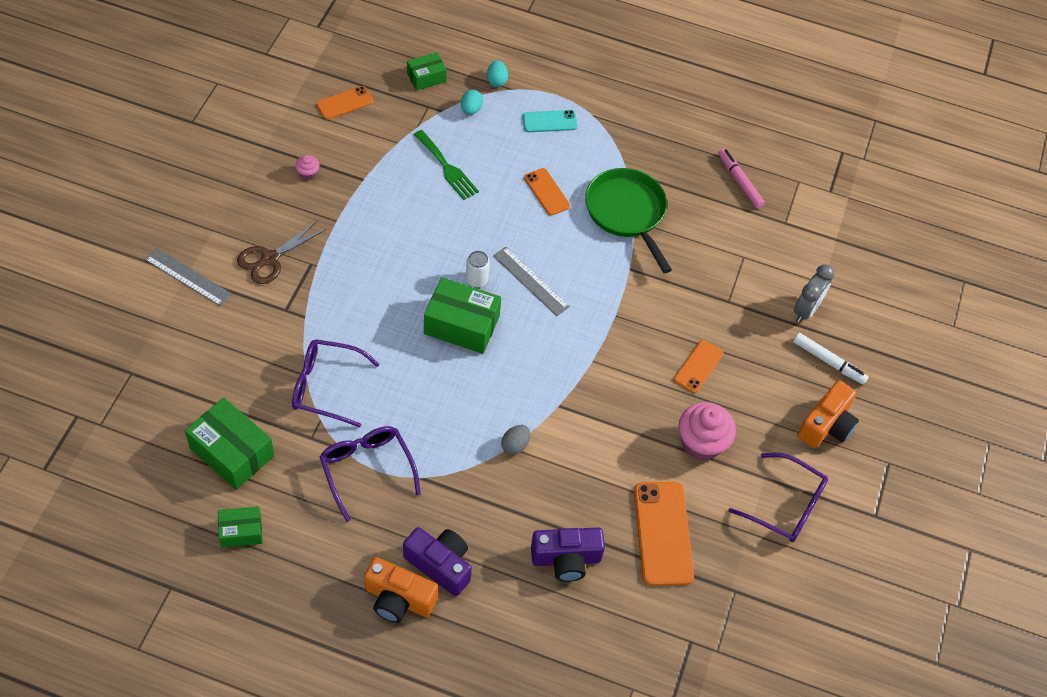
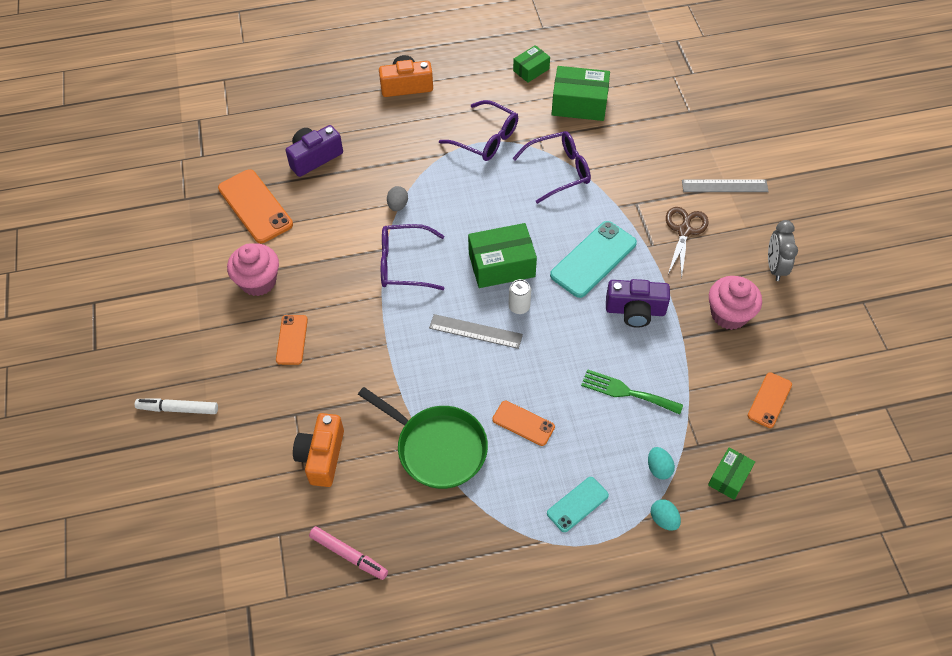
camera: 155 degrees right, 0 degrees up
(308, 173) = (729, 314): pink cupcake -> pink cupcake, size x2.17
(375, 282) = (593, 259): none -> turquoise phone
(440, 565) = (395, 114): purple camera -> purple camera (635, 310)
(785, 505) = (170, 272): purple glasses -> purple glasses (404, 264)
(806, 310) = (219, 448): grey clock -> grey clock (775, 267)
(826, 425) = (159, 351): orange camera -> orange camera (322, 456)

